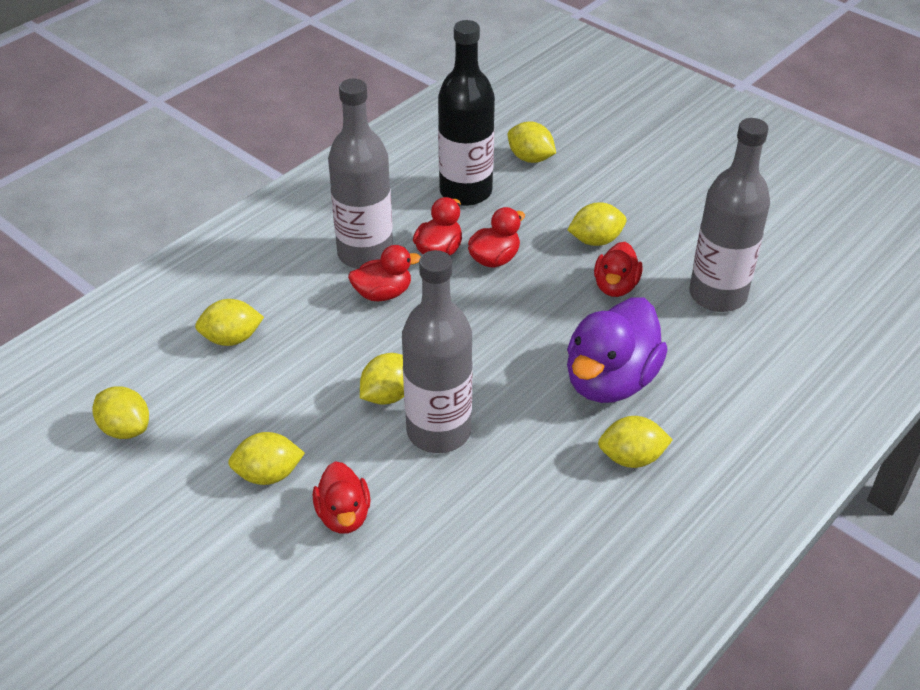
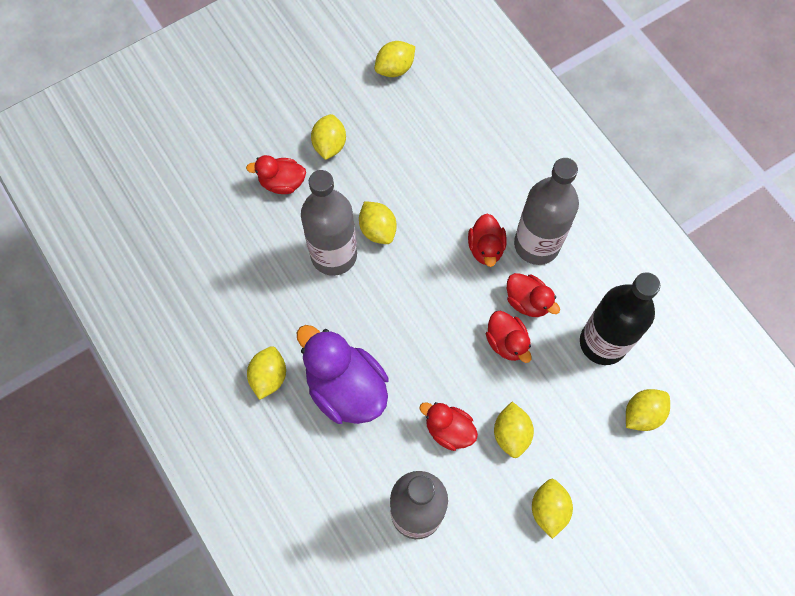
camera: 105 degrees right, 25 degrees up
(232, 338) = (463, 138): yellow lemon -> yellow lemon (548, 509)

